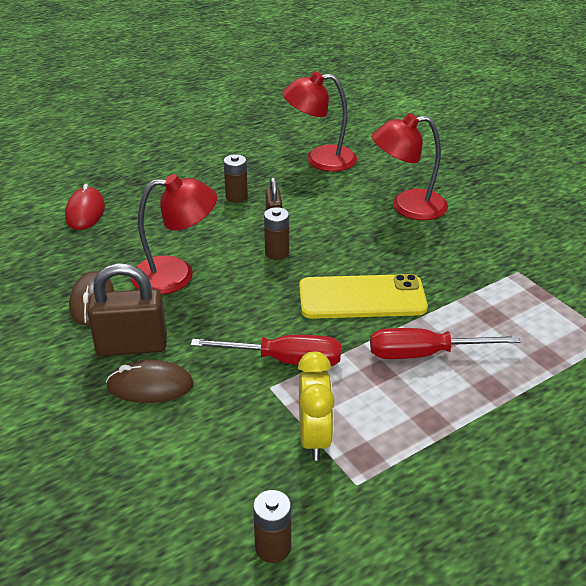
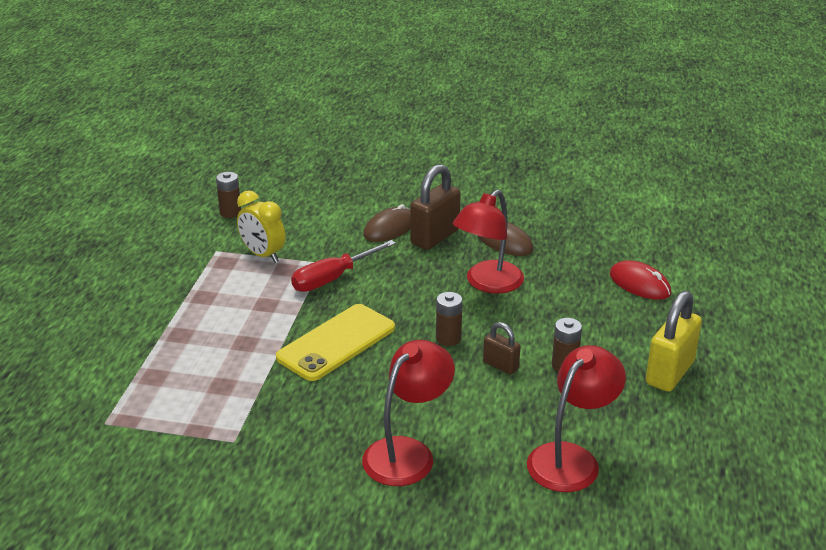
camera: 135 degrees right, 5 degrees down
(189, 163) = (669, 373): none -> yellow padlock
(424, 354) = (246, 330): red screwdriver -> none

